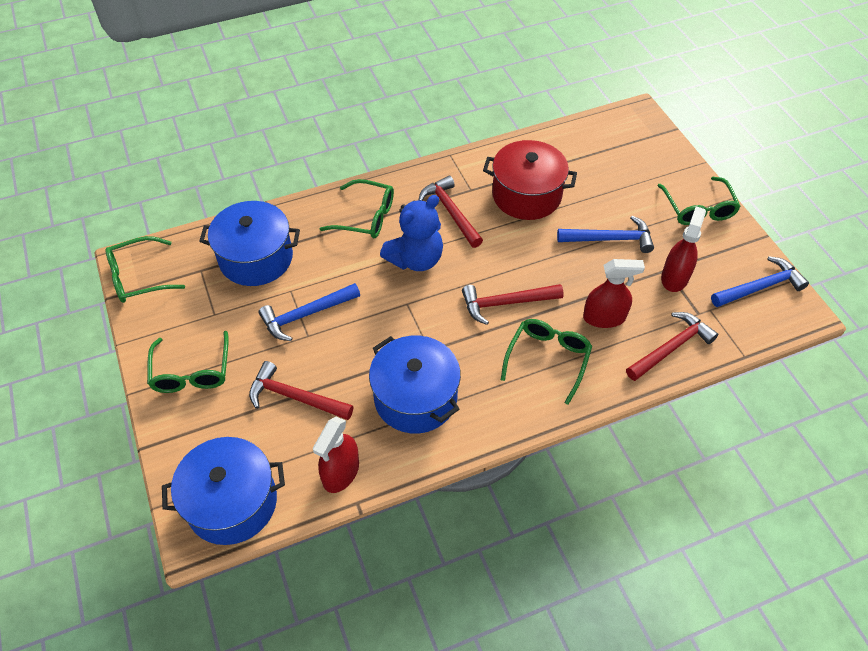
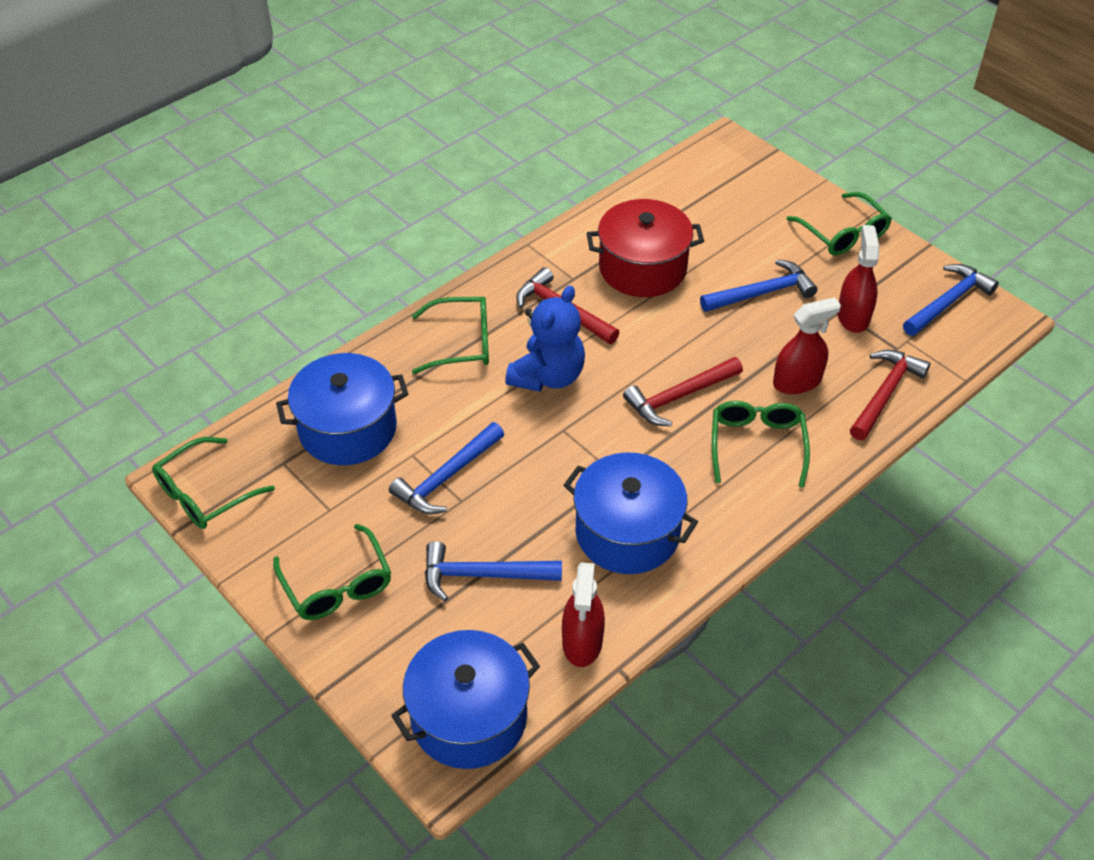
camera: 20 degrees left, 5 degrees down
(295, 397) = (483, 575): red hammer -> blue hammer

